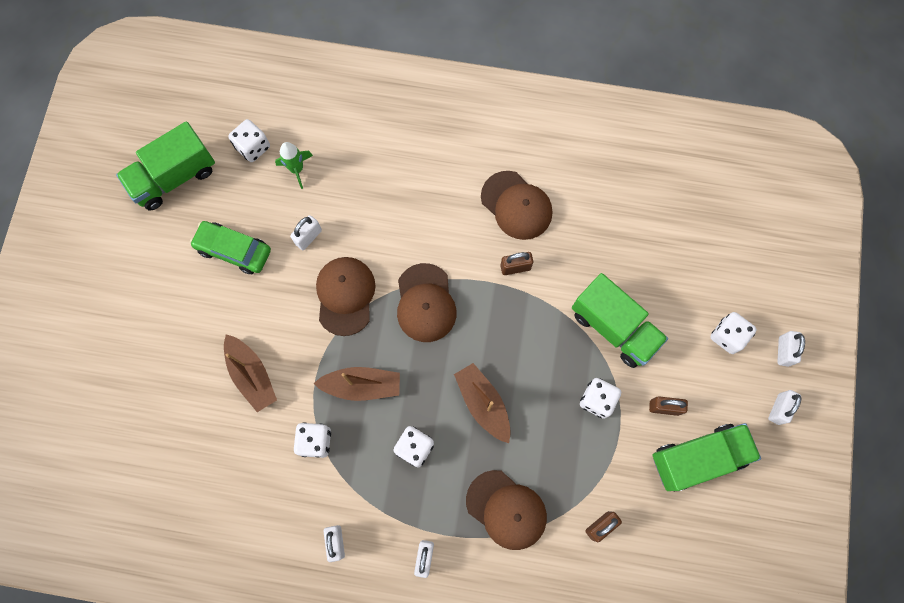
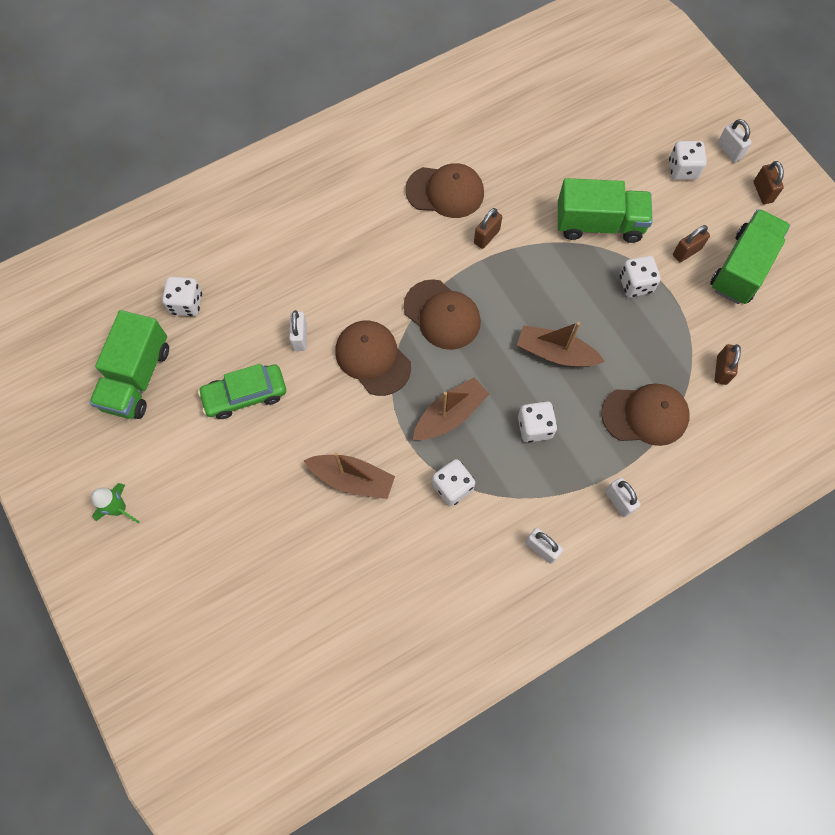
camera: 40 degrees left, 5 degrees down
(297, 169) = (241, 293): green rocket -> green rocket (119, 509)
(778, 409) = (762, 192): white padlock -> brown padlock

